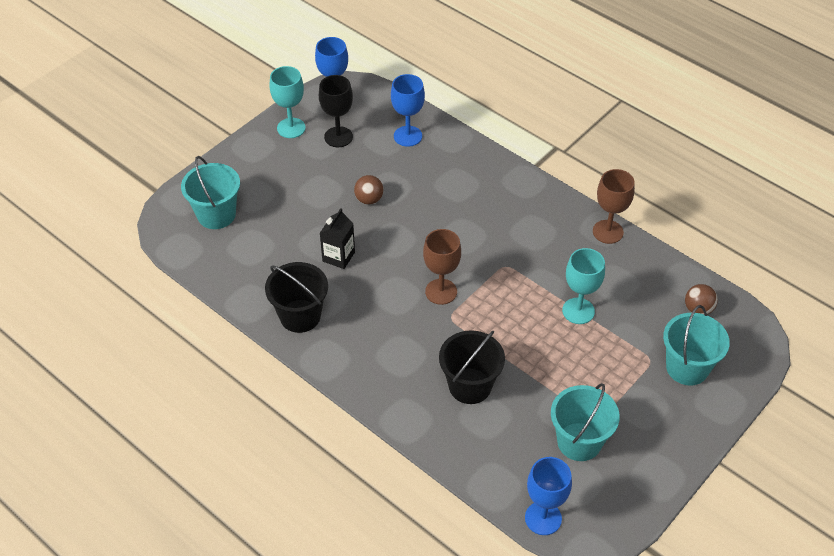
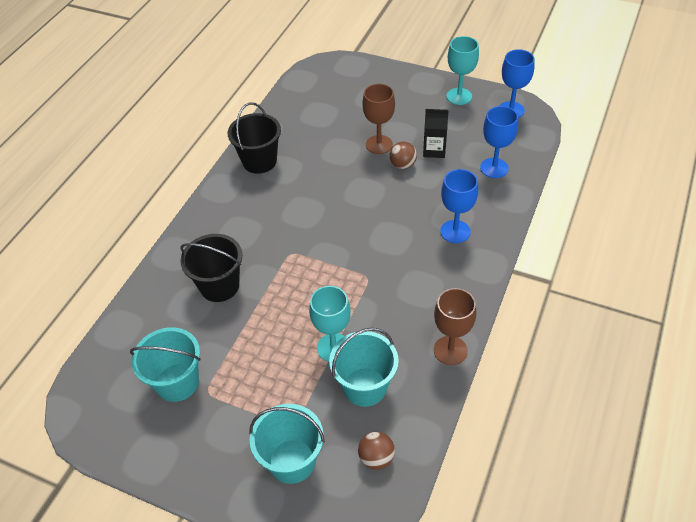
camera: 75 degrees right, 0 degrees up
(216, 215) = (343, 87): turquoise bucket -> turquoise bucket (365, 387)
(338, 137) = (466, 126): black goblet -> none
(338, 256) = (330, 165): black carton -> black carton (434, 150)
(441, 292) = (317, 239): brown goblet -> brown goblet (379, 144)
(543, 518) = (90, 372): blue goblet -> blue goblet (455, 231)

